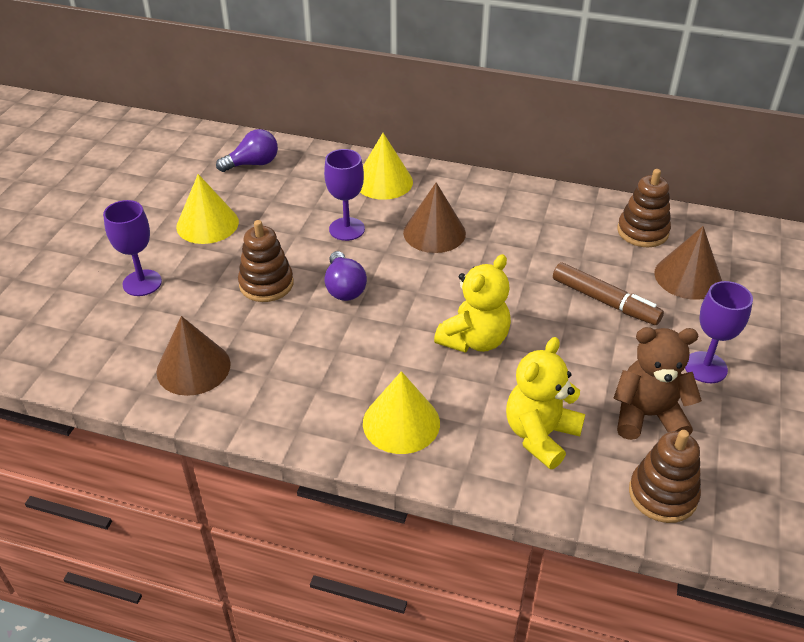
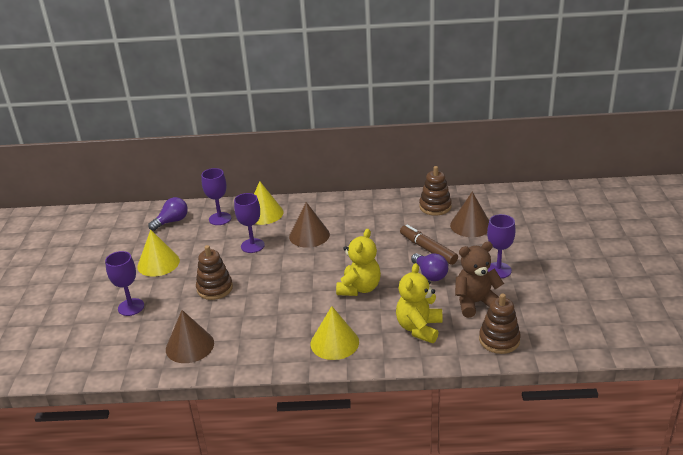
camera: 15 degrees left, 10 degrees down
(319, 175) = (220, 219): none -> purple goblet
(344, 288) = (266, 279): purple light bulb -> purple light bulb (430, 274)
(605, 301) = (428, 249): brown marker -> brown marker turned 150 degrees counterclockwise

